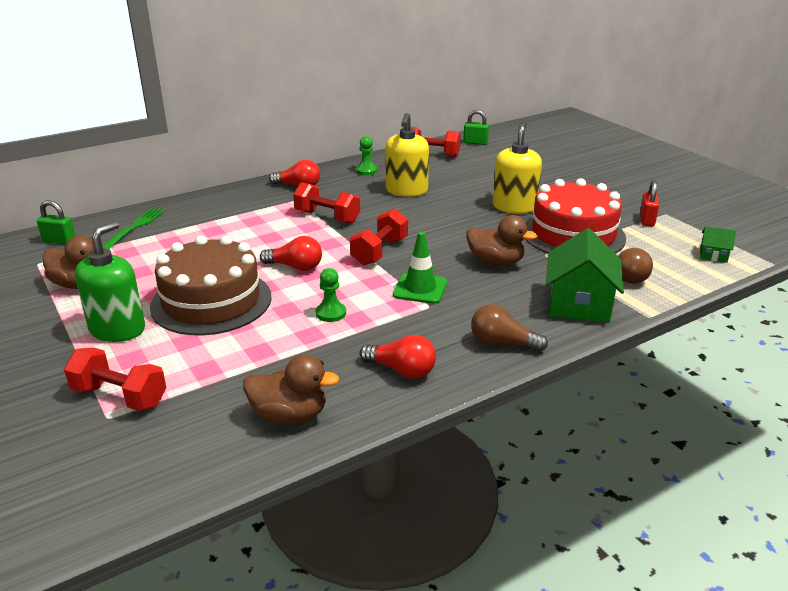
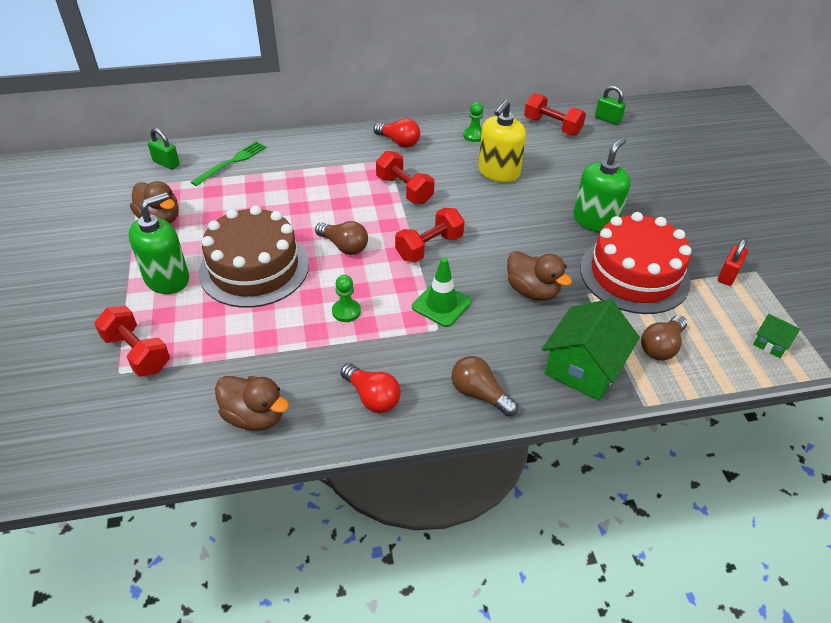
camera: 20 degrees right, 15 degrees up
(295, 267) = (344, 246): red light bulb -> brown light bulb
(514, 207) = (595, 220): yellow soap dispenser -> green soap dispenser

